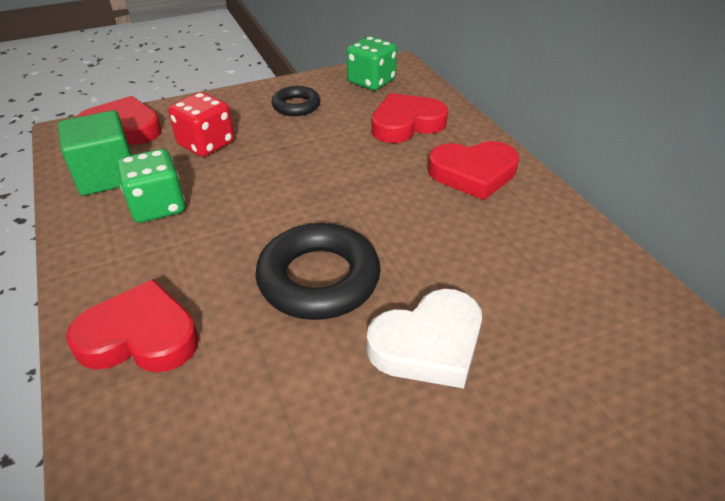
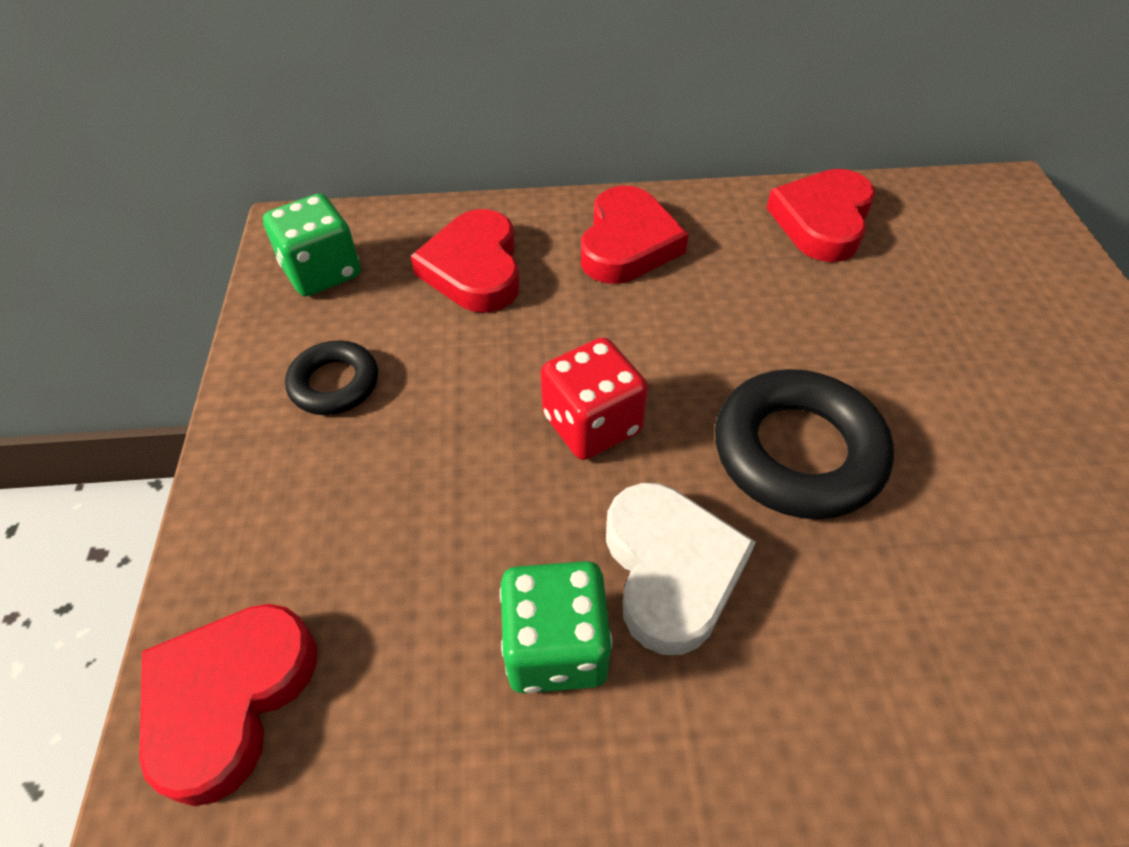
camera: 70 degrees left, 10 degrees up
(107, 176) = (408, 740): green cube -> none
(140, 336) = (882, 698): red heart -> red heart (822, 221)
(206, 144) = (385, 542): red dice -> red dice (592, 424)
(428, 344) = (924, 377): white heart -> white heart (670, 570)

